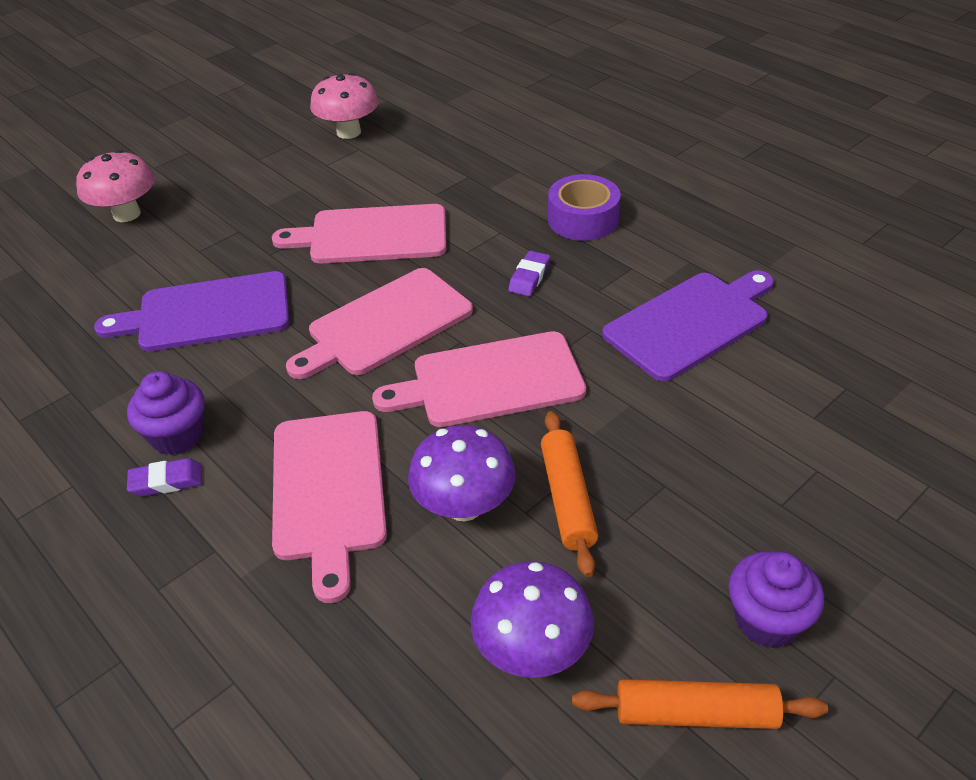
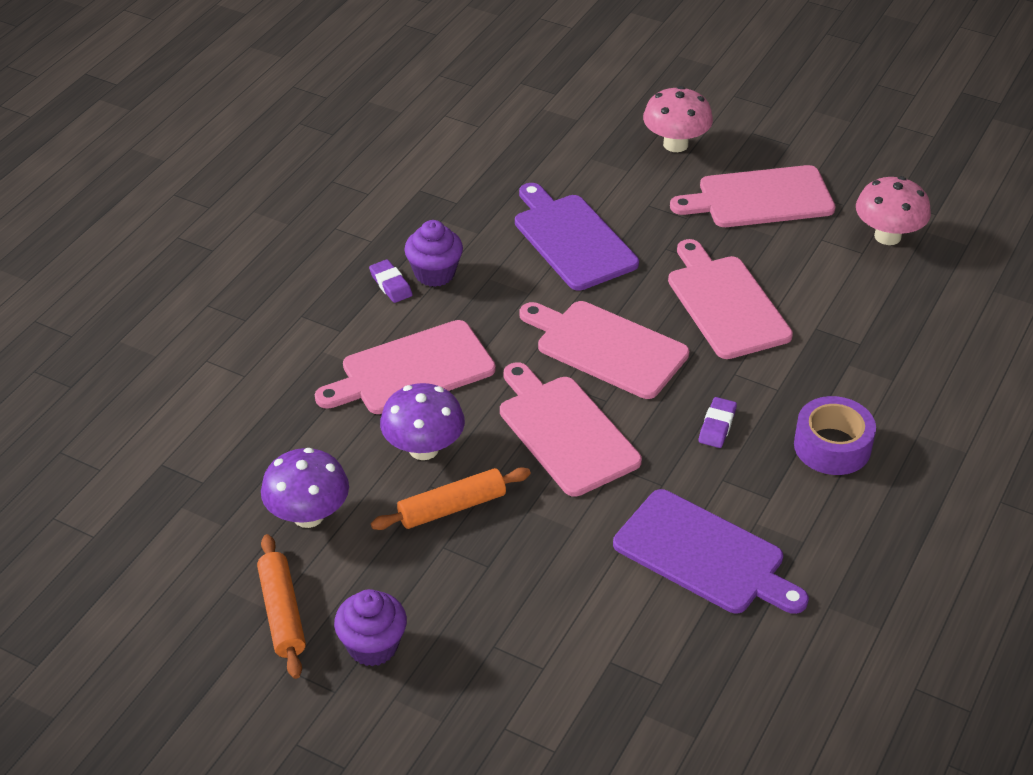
camera: 70 degrees right, 0 degrees up
(247, 184) = (760, 198): none -> pink cutting board
(529, 277) = (717, 426): purple eraser -> purple eraser turned 75 degrees counterclockwise

